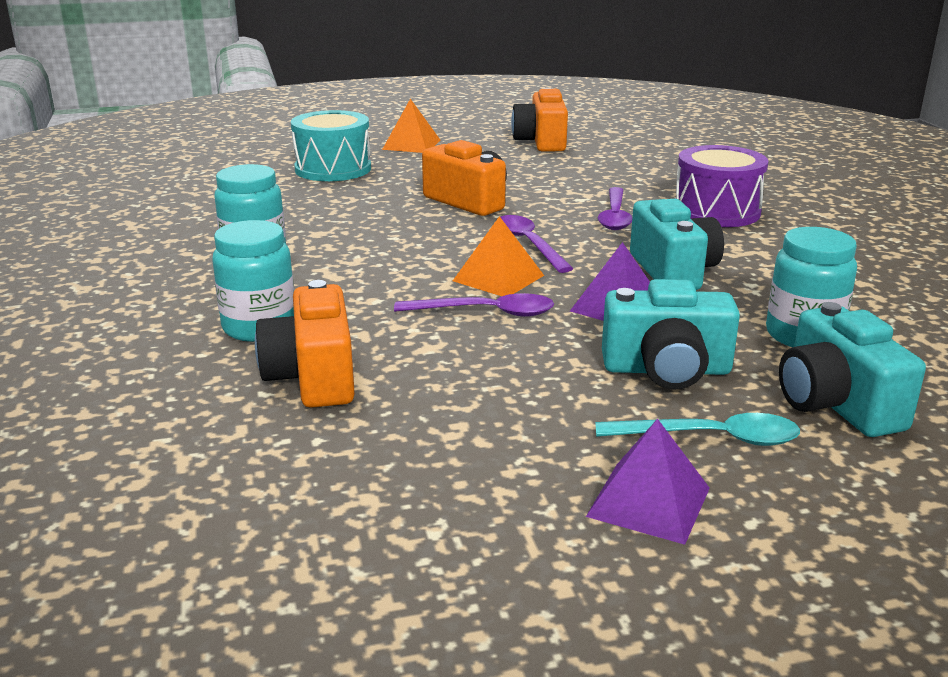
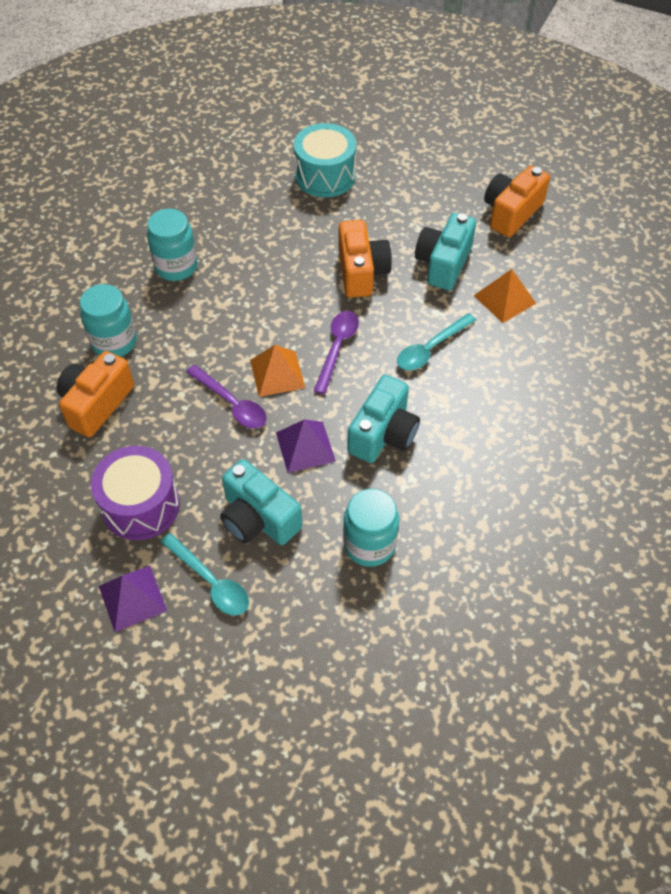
camera: 40 degrees right, 30 degrees up
(411, 144) = (413, 166): orange pyramid -> orange pyramid (504, 299)
(615, 216) = (430, 348): purple spoon -> turquoise spoon
(716, 211) = (507, 385): purple drum -> purple drum (140, 505)
(836, 404) = (303, 607): turquoise camera -> turquoise camera (443, 263)

